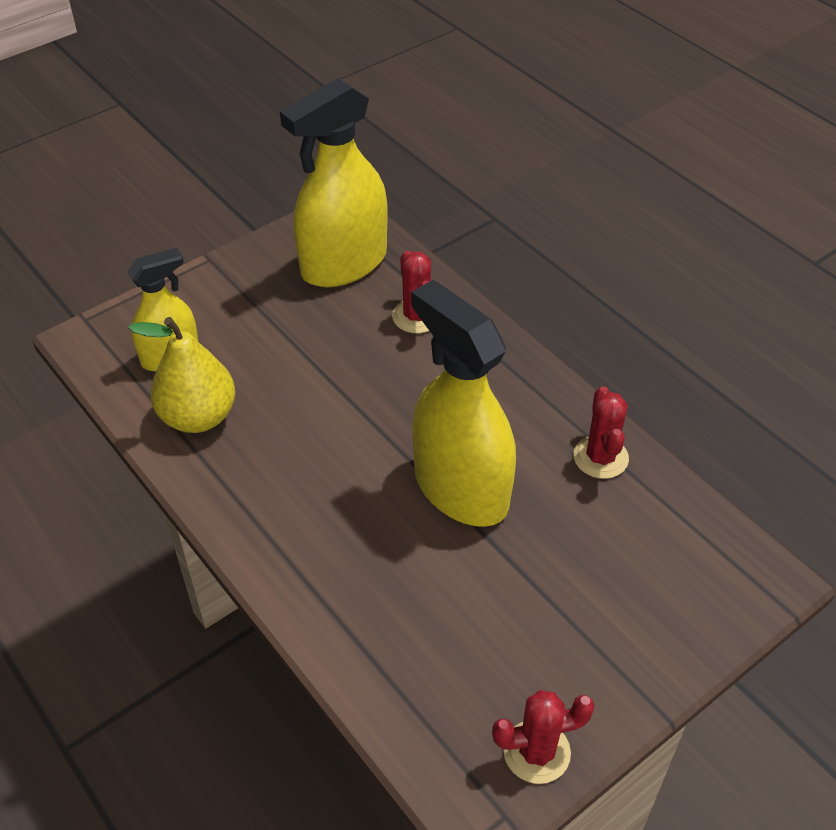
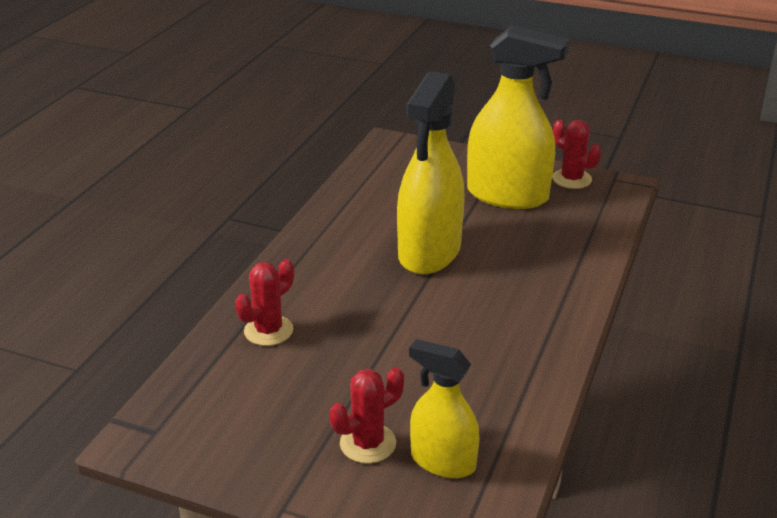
camera: 120 degrees left, 15 degrees down
(198, 417) = (492, 405): yellow pear -> none
(344, 263) = (224, 402): yellow spray bottle -> yellow spray bottle (507, 195)
(600, 457) = (349, 209): red cactus -> red cactus (368, 443)

